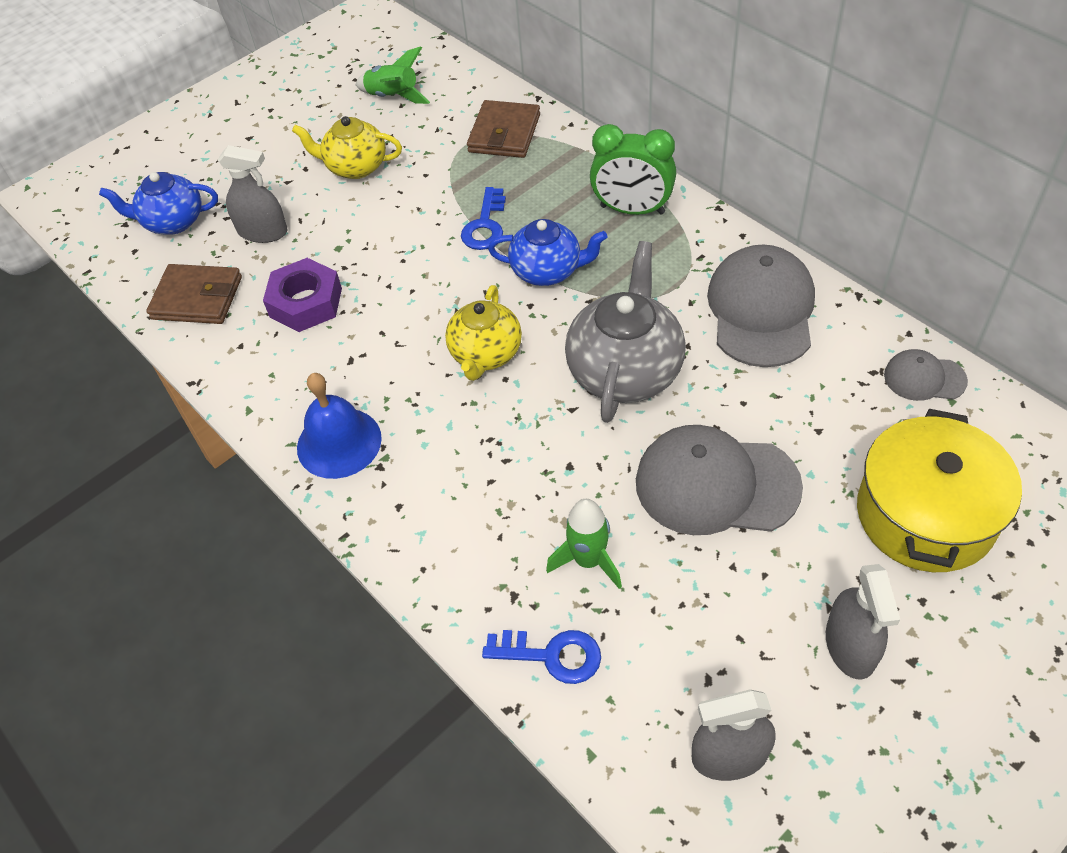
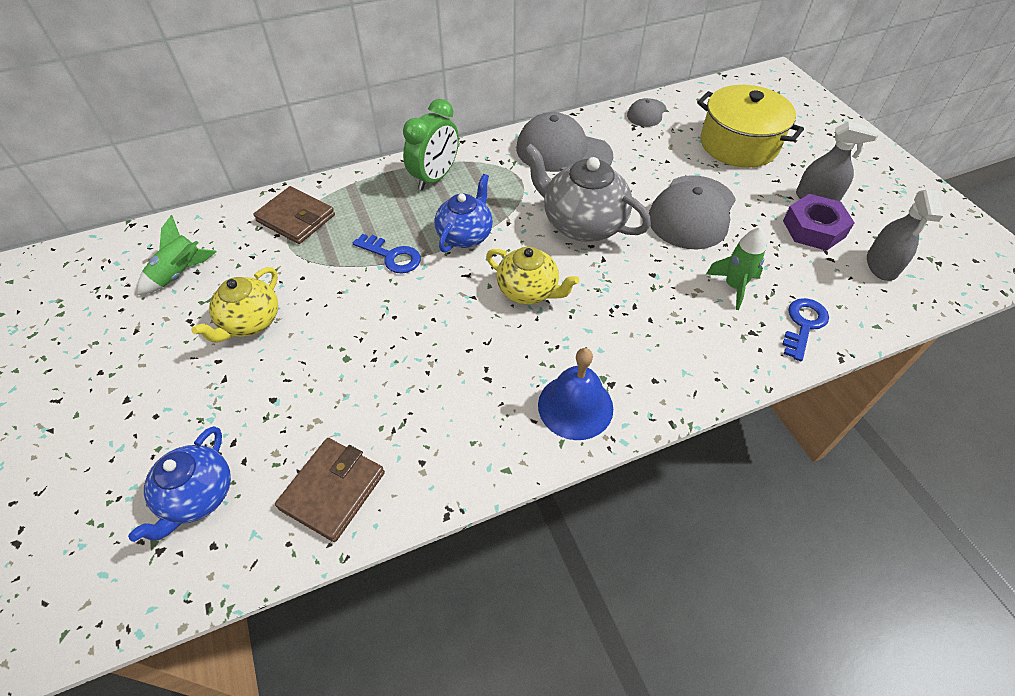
camera: 75 degrees left, 0 degrees up
(262, 231) = (279, 413): grey spray bottle -> none
(306, 302) = (399, 397): purple nut -> purple nut (813, 228)

